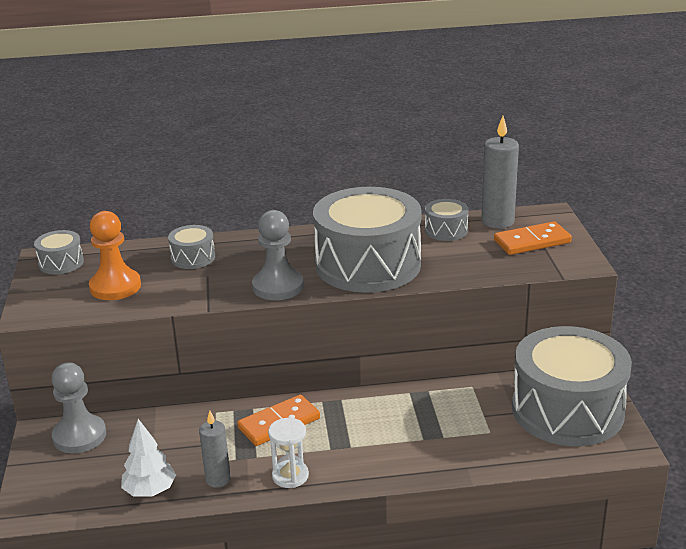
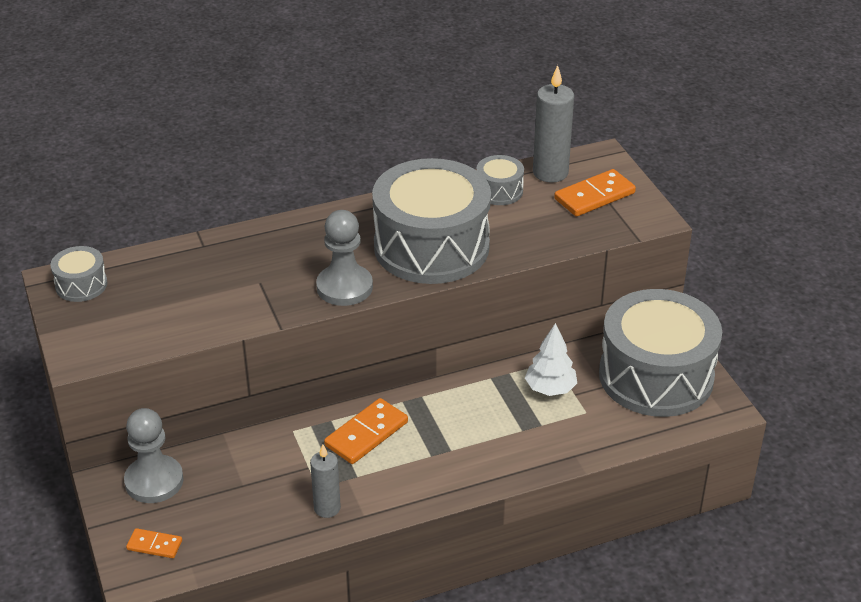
camera: 15 degrees left, 10 degrees up
(54, 487) = (154, 545): none -> orange domino
(115, 287) = (161, 310): orange pawn -> none
(150, 491) = (260, 532): white tree -> white tree (550, 389)
(193, 257) = (232, 260): grey drum -> none
(290, 476) = (401, 492): white hourglass -> none

